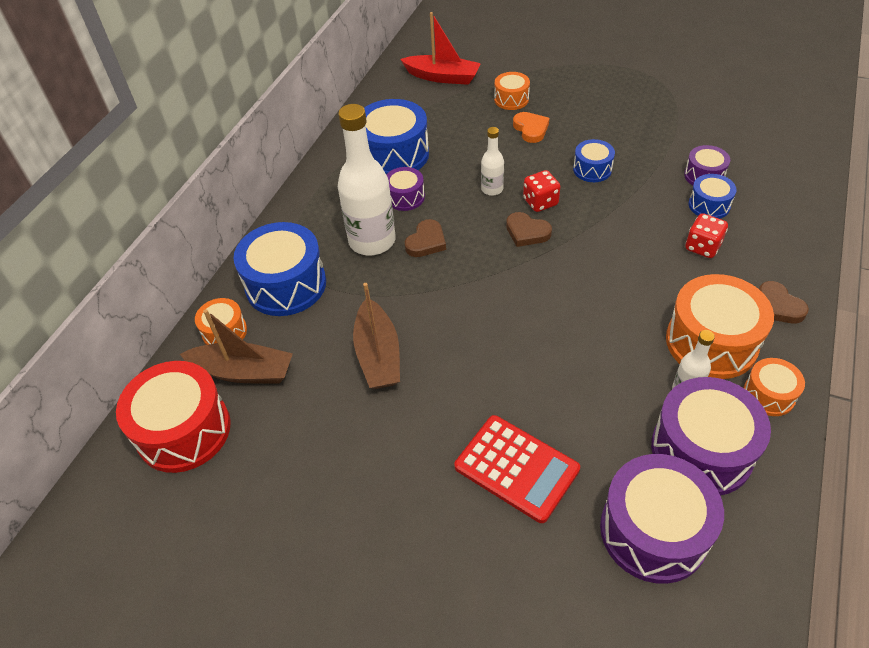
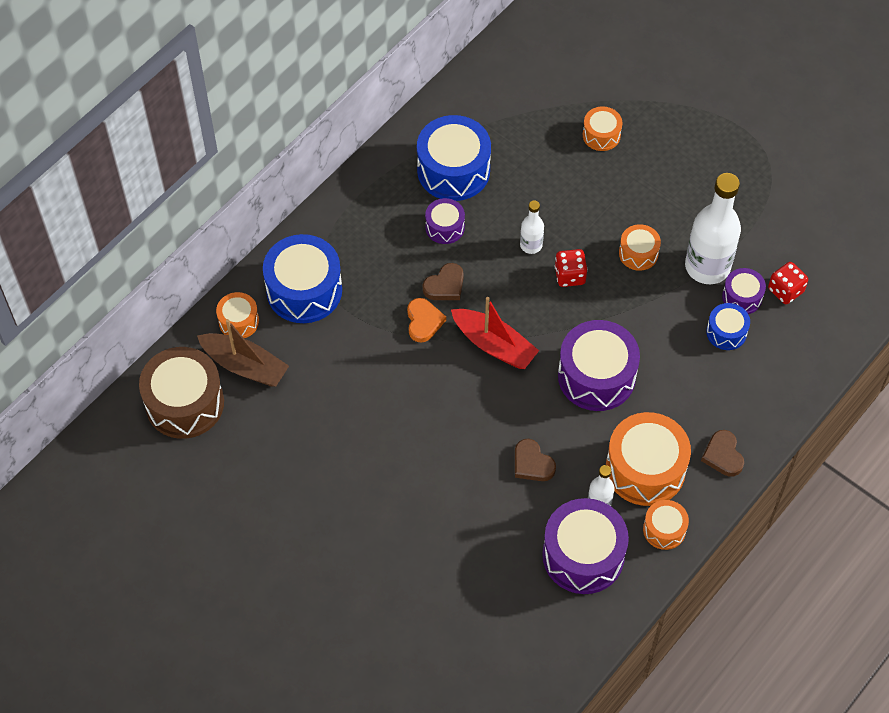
camera: 15 degrees right, 10 degrees up
(183, 430) = (184, 403): red drum -> brown drum
(372, 241) = (396, 268): white bottle -> white bottle (707, 266)
(378, 355) = (361, 387): brown boat -> none
(442, 77) = (543, 79): red boat -> red boat (494, 345)
(516, 468) = (433, 521): red calculator -> none
(527, 232) = (541, 305): brown heart -> brown heart (532, 463)
(531, 129) = (602, 182): orange heart -> orange heart (423, 321)
(592, 169) = (638, 253): blue drum -> orange drum
(653, 531) = (513, 601): purple drum -> purple drum (596, 376)
(702, 247) = (693, 375): red dice -> red dice (785, 290)

